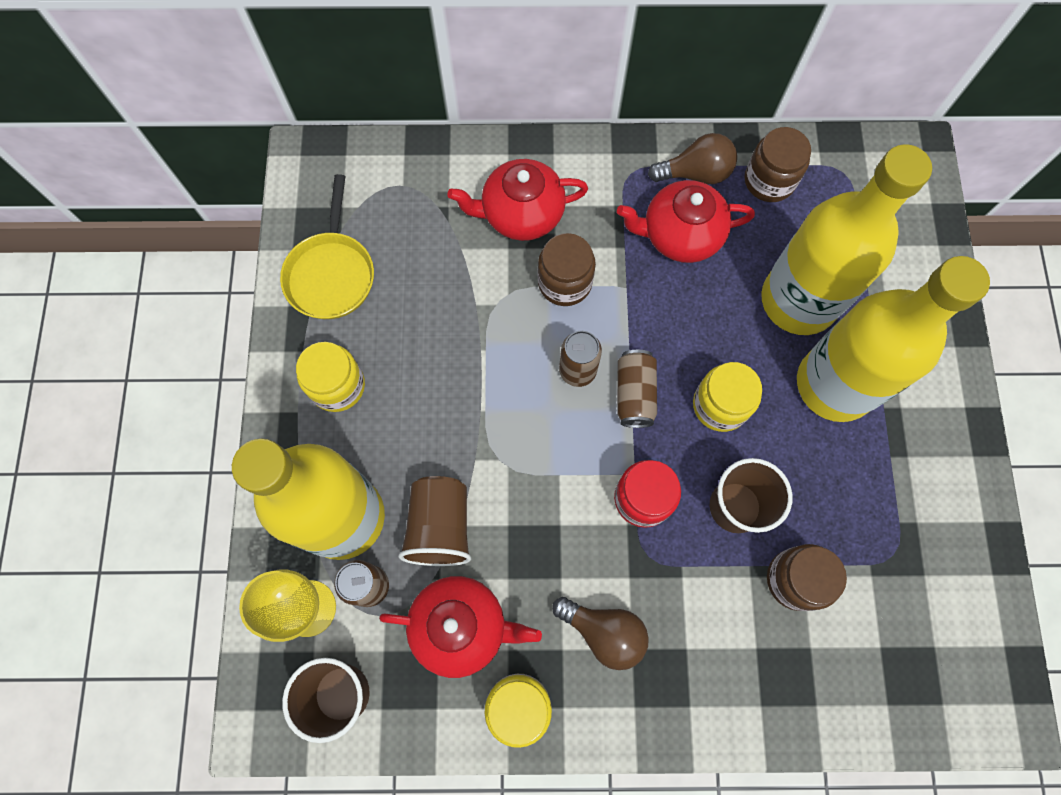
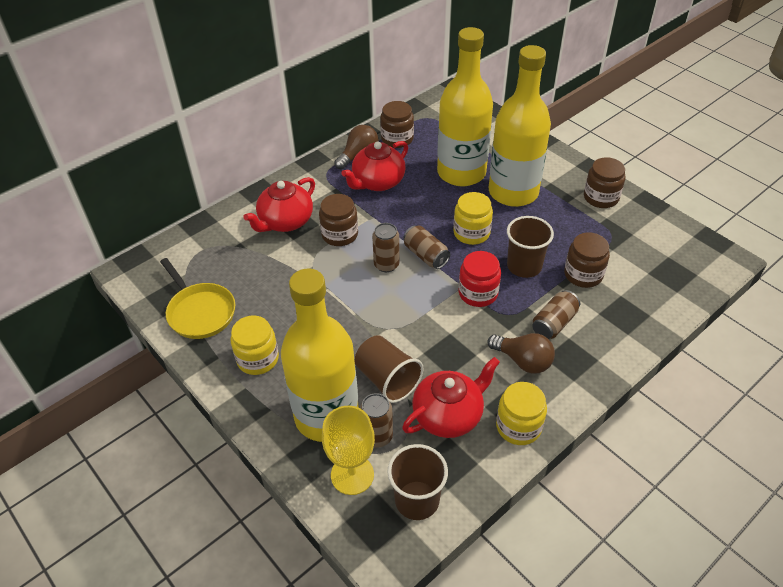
camera: 40 degrees left, 25 degrees down
(604, 632) = (523, 361): brown light bulb -> brown light bulb turned 45 degrees clockwise
(689, 615) = (554, 323): none -> brown can
(944, 485) = (601, 197): none -> brown jar

